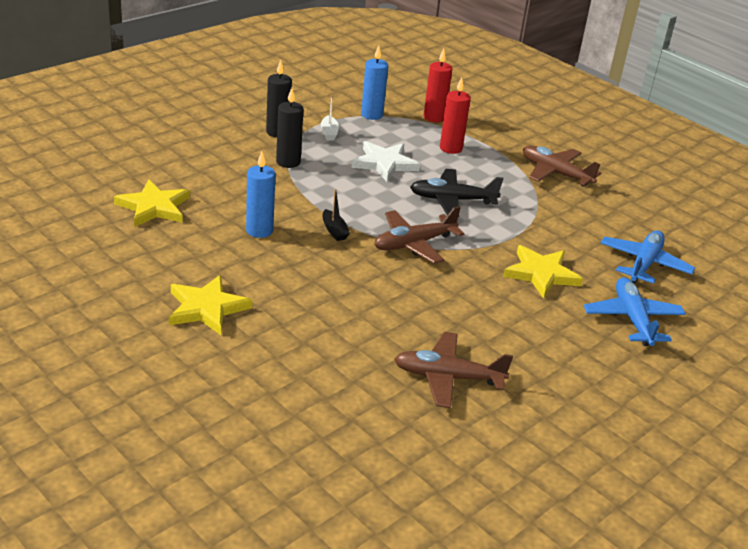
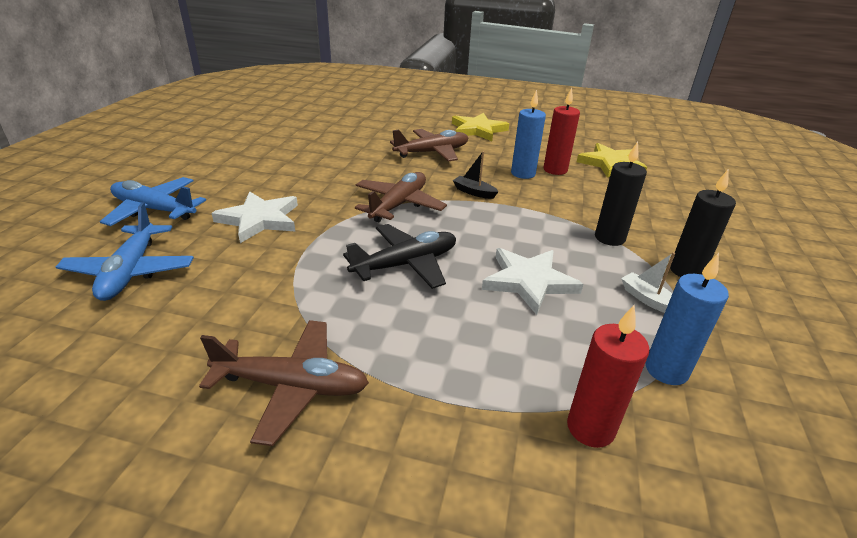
camera: 150 degrees right, 0 degrees up
(447, 377) = (302, 139): brown plane -> brown plane (432, 152)
(450, 148) = (487, 355): red candle -> red candle (555, 170)
(541, 274) = (260, 219): yellow star -> white star
(632, 319) = (154, 210): blue plane -> blue plane turned 150 degrees clockwise

